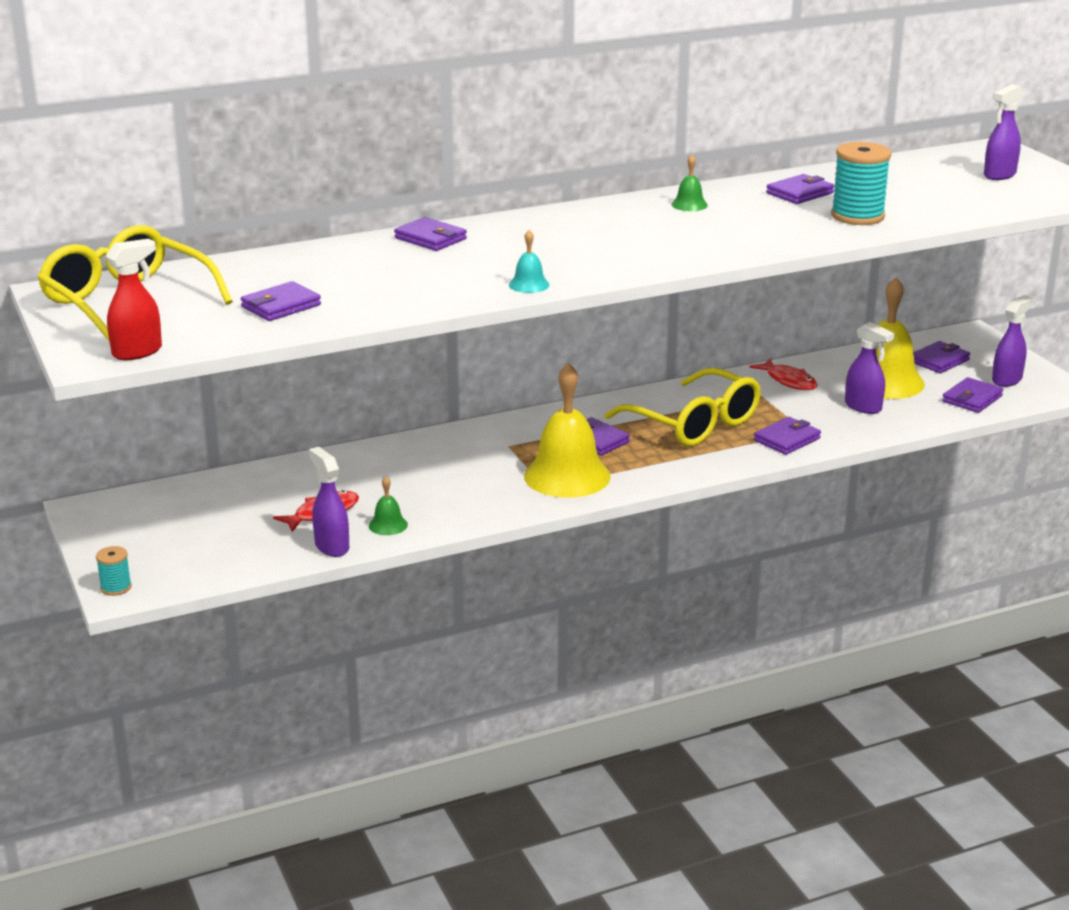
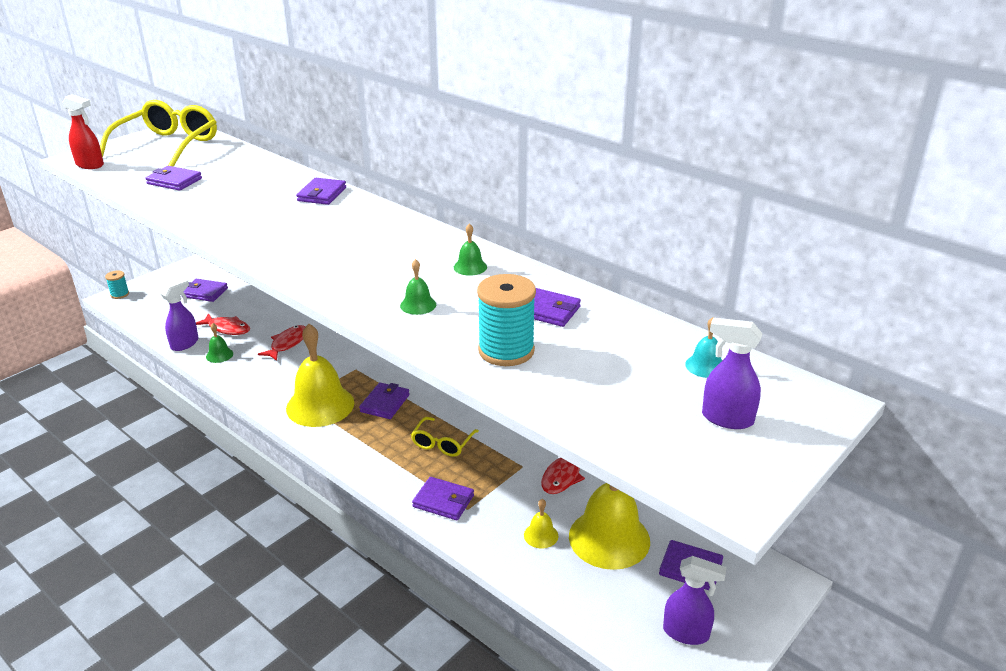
camera: 65 degrees right, 5 degrees up
(407, 478) = (287, 343): none -> red fish
(529, 285) = (245, 243): turquoise bell -> turquoise bell (705, 366)
(694, 424) = (442, 443): yellow glasses -> yellow glasses, size x0.51
(748, 233) = (418, 305): none -> green bell
(863, 407) = (541, 535): purple spray bottle -> yellow bell
(972, 399) = (616, 612): purple wallet -> purple wallet (205, 292)

